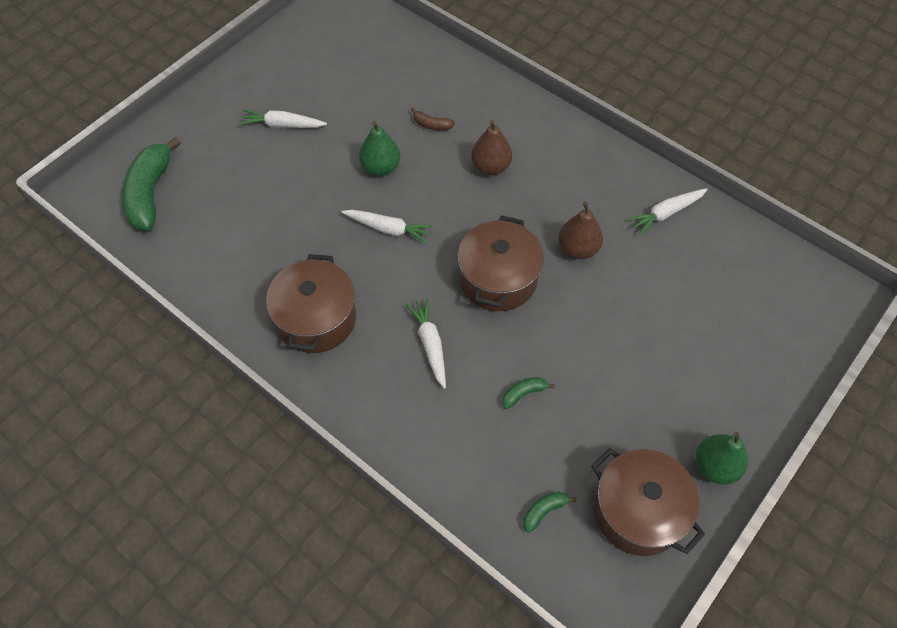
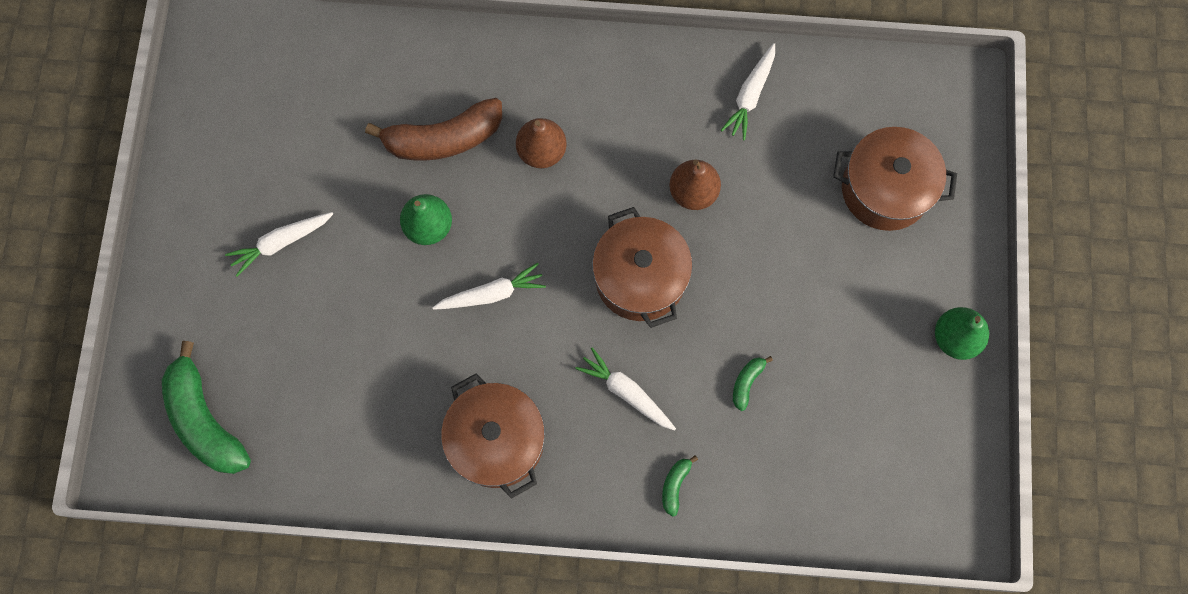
camera: 35 degrees left, 15 degrees up
(431, 125) = (443, 139): brown banana -> brown banana, size x2.29
(544, 511) = (840, 483): green banana -> green banana (675, 485)
(638, 511) = (917, 426): brown pot -> brown pot (885, 189)

